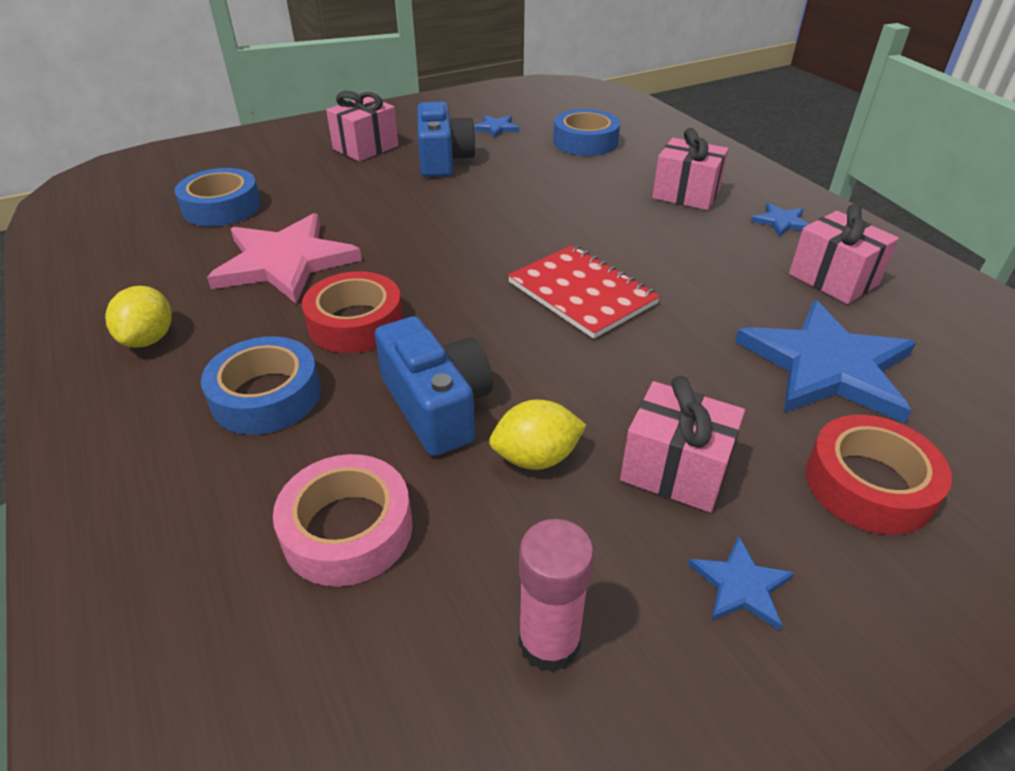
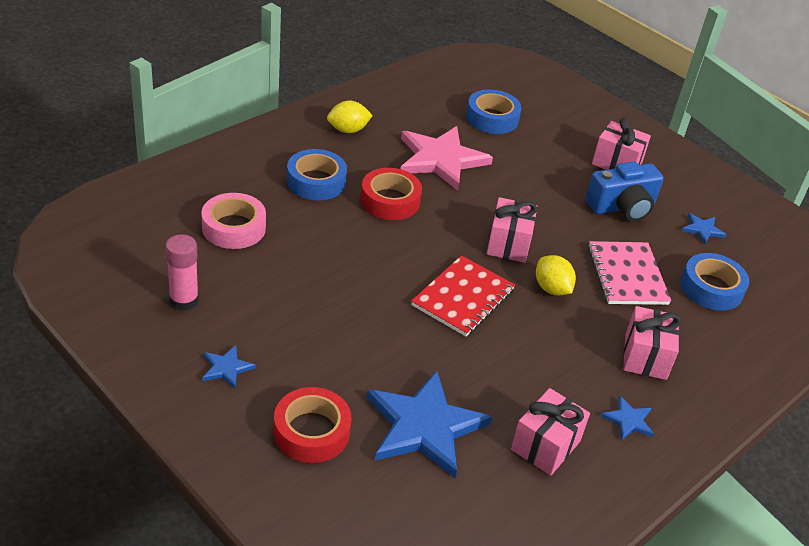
camera: 70 degrees right, 0 degrees up
(437, 406) = (327, 244): blue camera -> none
(536, 457) = (297, 287): yellow lemon -> yellow lemon (551, 289)
(558, 179) = (627, 275): none -> pink notebook
(675, 470) = (302, 344): pink gift -> pink gift (508, 244)

